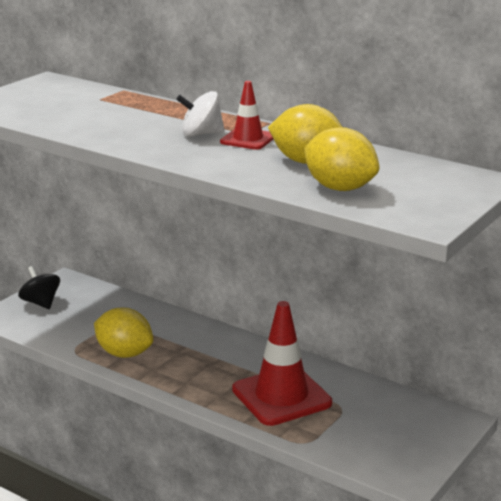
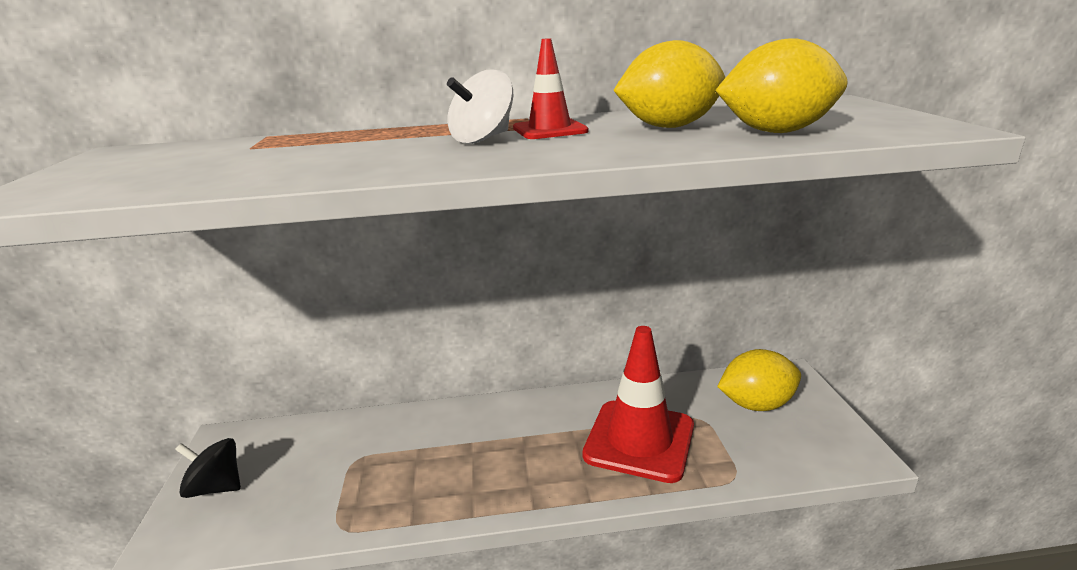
camera: 40 degrees left, 0 degrees up
(124, 353) = (412, 492): yellow lemon -> yellow lemon (756, 404)

